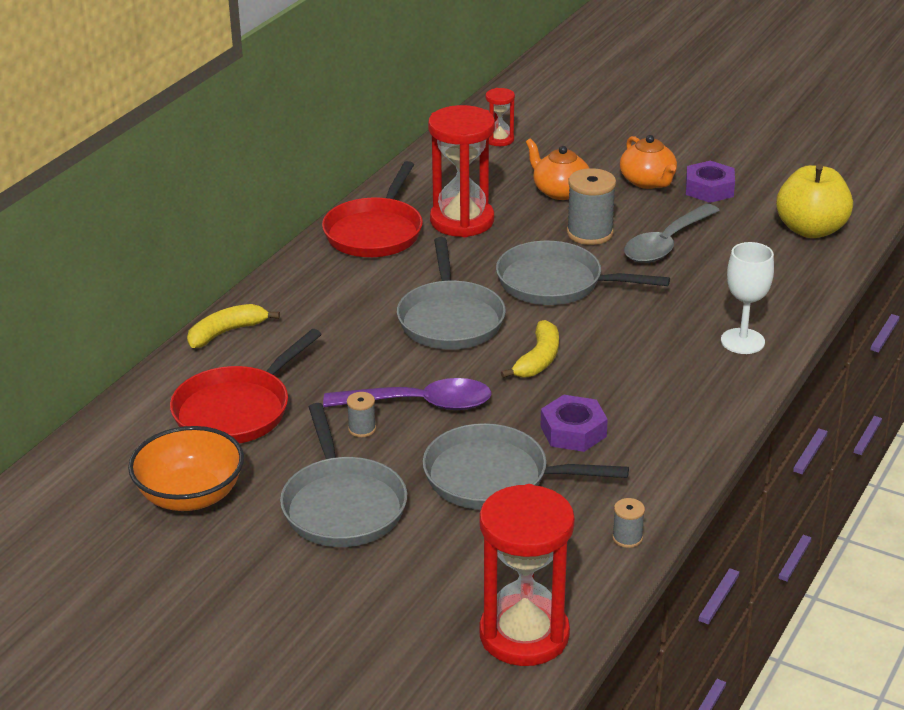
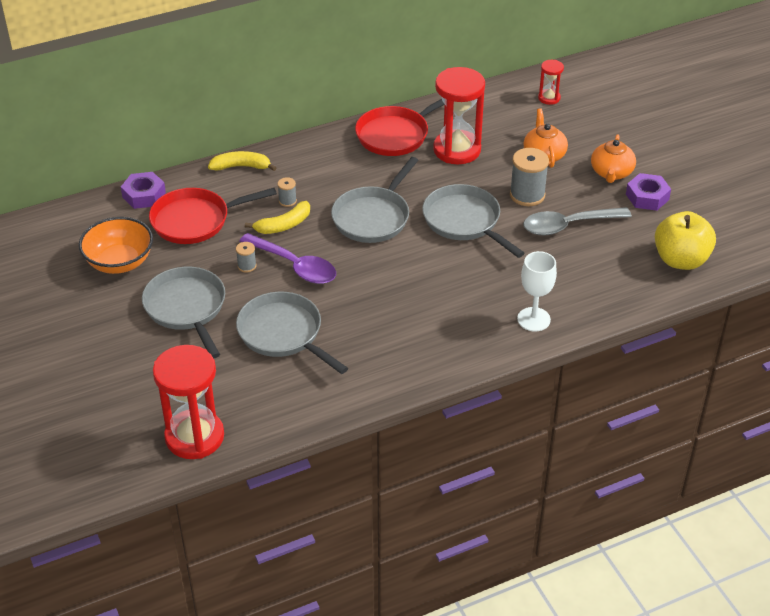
camera: 35 degrees right, 10 degrees up
(342, 505) = (187, 308): grey pan -> grey pan turned 135 degrees clockwise
(538, 359) = (393, 270): yellow banana -> yellow banana (283, 225)
(573, 431) = (360, 328): purple nut -> purple nut (144, 195)
(627, 538) = (313, 411): grey spool -> grey spool (287, 201)

